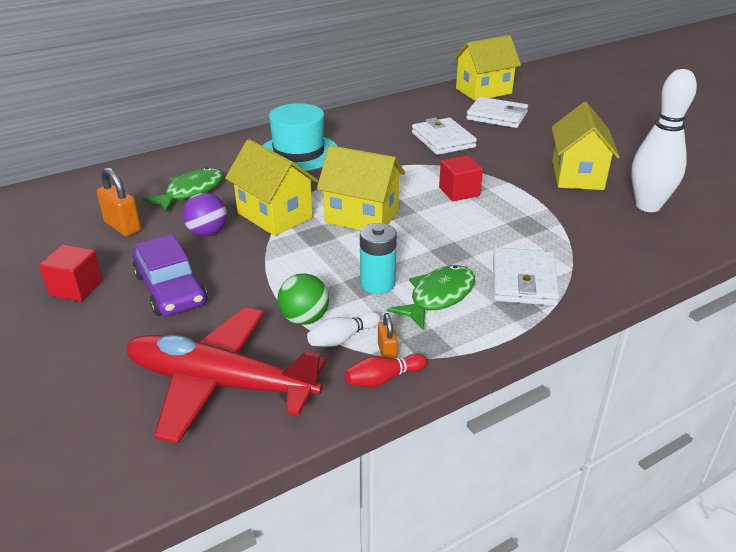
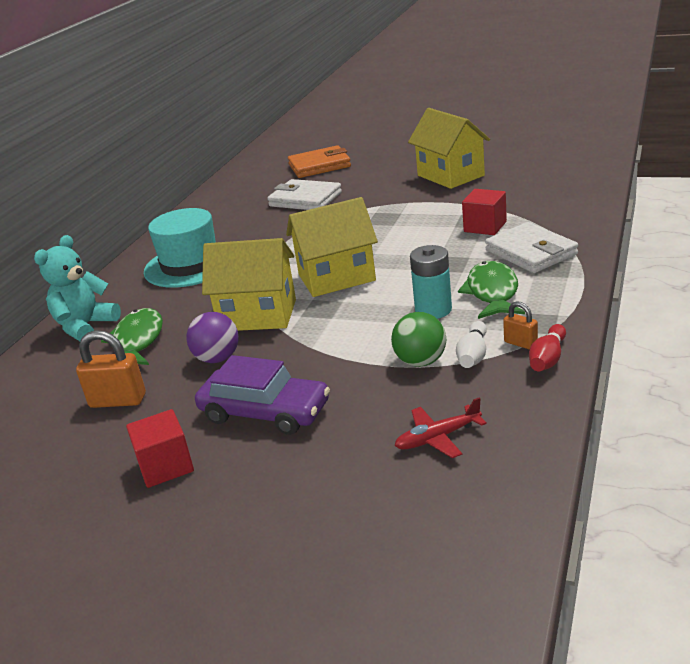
camera: 35 degrees left, 5 degrees down
(184, 164) = (85, 326): none -> turquoise teddy bear
(221, 384) = (438, 438): red plane -> red plane, size x0.42
(459, 192) = (383, 225): red cube -> red cube (485, 227)
(483, 91) = (276, 154): yellow house -> none
(497, 116) = (319, 166): white wallet -> orange wallet
(648, 206) = (529, 171): white bowling pin -> none

